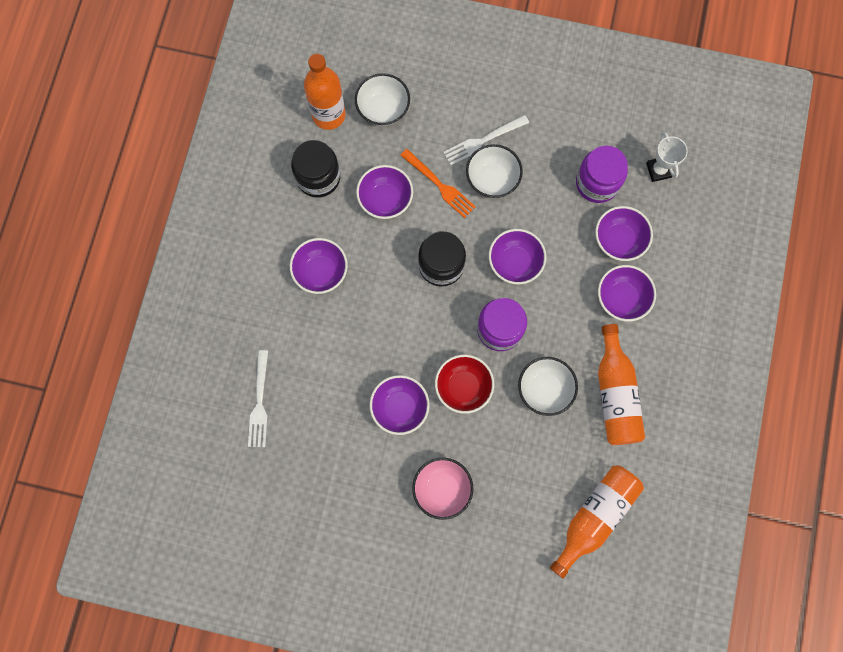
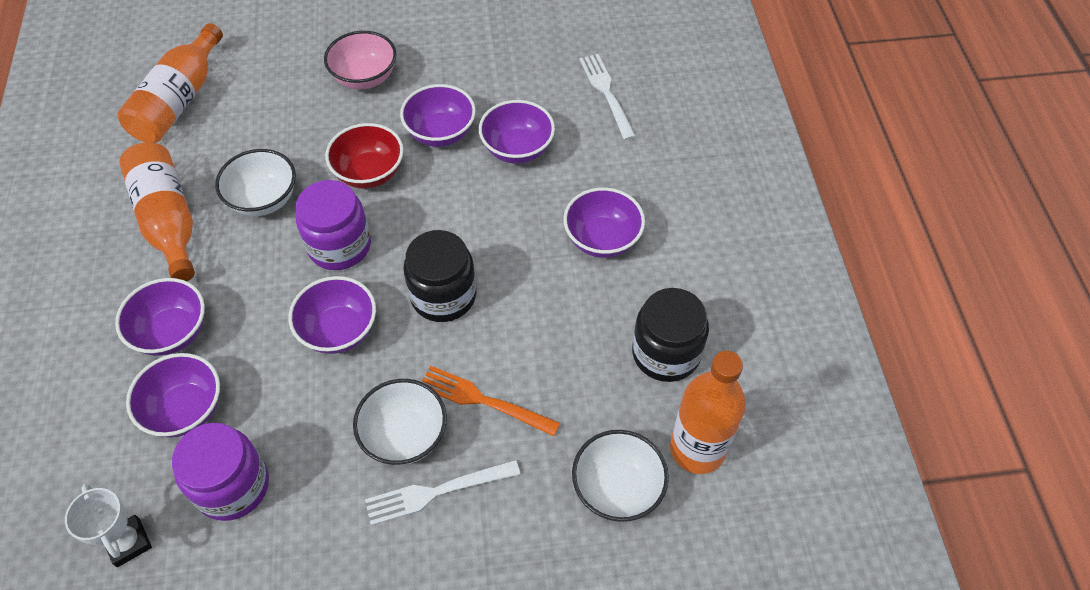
camera: 160 degrees right, 20 degrees down
(385, 200) = (555, 354): purple bowl -> purple bowl (517, 149)
(483, 141) = (437, 492): white fork -> white fork turned 150 degrees counterclockwise

